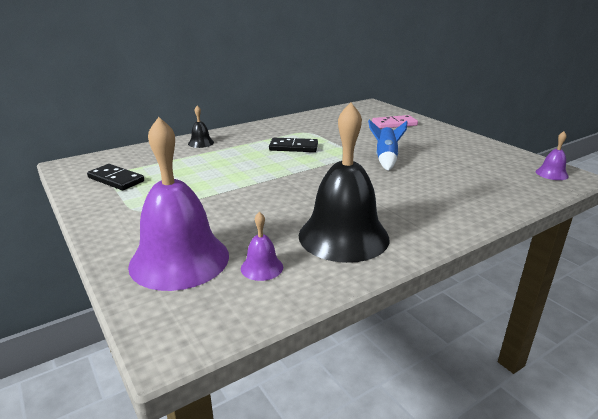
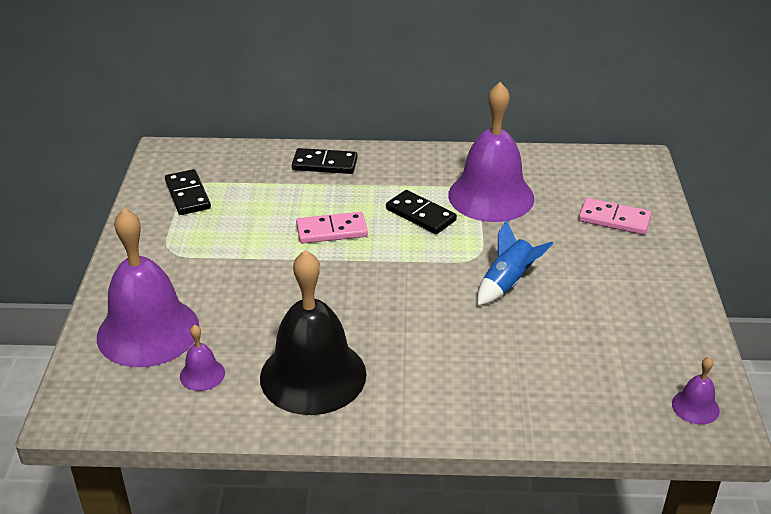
camera: 35 degrees right, 10 degrees up
(201, 143) = (325, 164): black bell -> black domino
(249, 168) = (332, 231): none -> pink domino
(320, 131) = (491, 196): none -> purple bell

